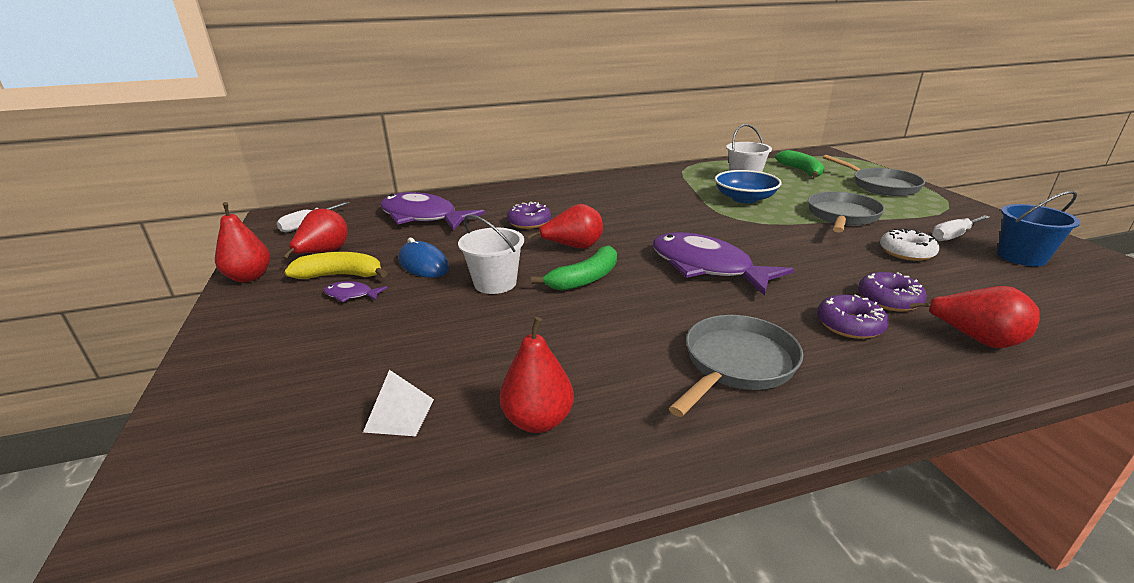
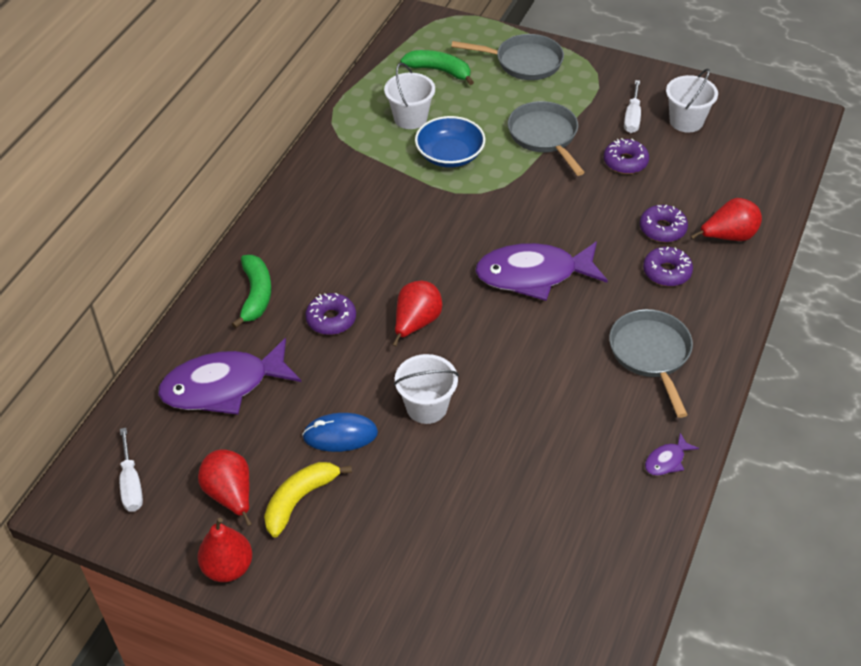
camera: 50 degrees left, 20 degrees up
(351, 295) = (349, 506): purple fish -> purple fish (667, 460)
(399, 415) = (550, 540): white pyramid -> none
(538, 420) = (616, 477): red pear -> none
(585, 279) = (477, 351): green banana -> green banana (256, 295)
(906, 252) = (625, 162): white donut -> purple donut
(1021, 257) = (686, 121): blue bucket -> white bucket

